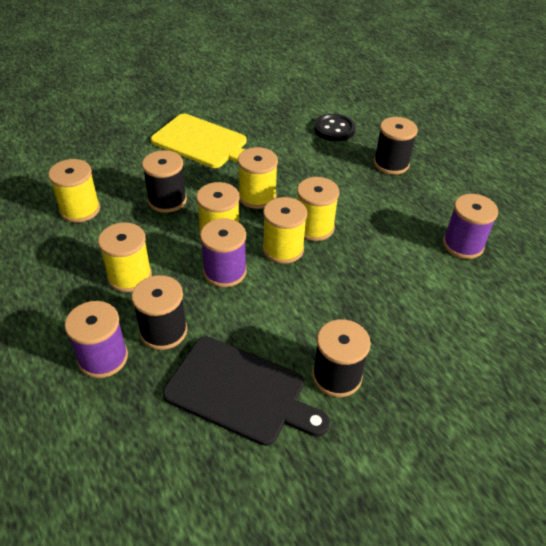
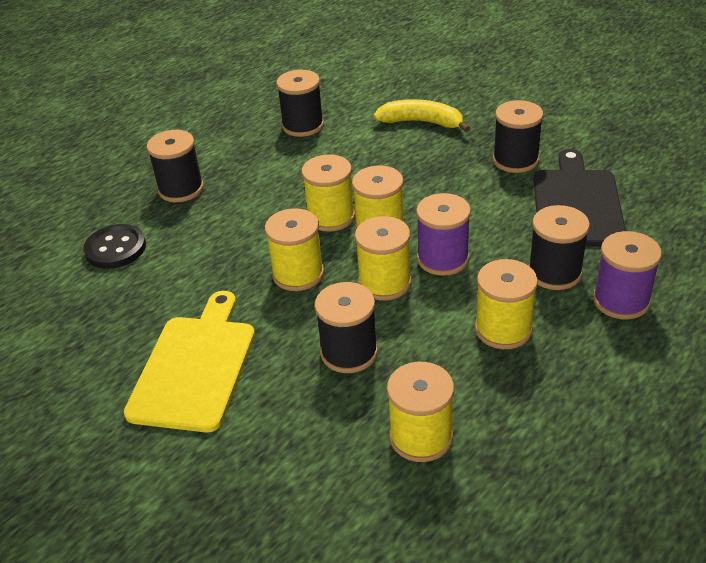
camera: 105 degrees left, 5 degrees down
(439, 328) = (422, 122): none -> yellow banana
(463, 245) = (303, 125): purple spool -> black spool

